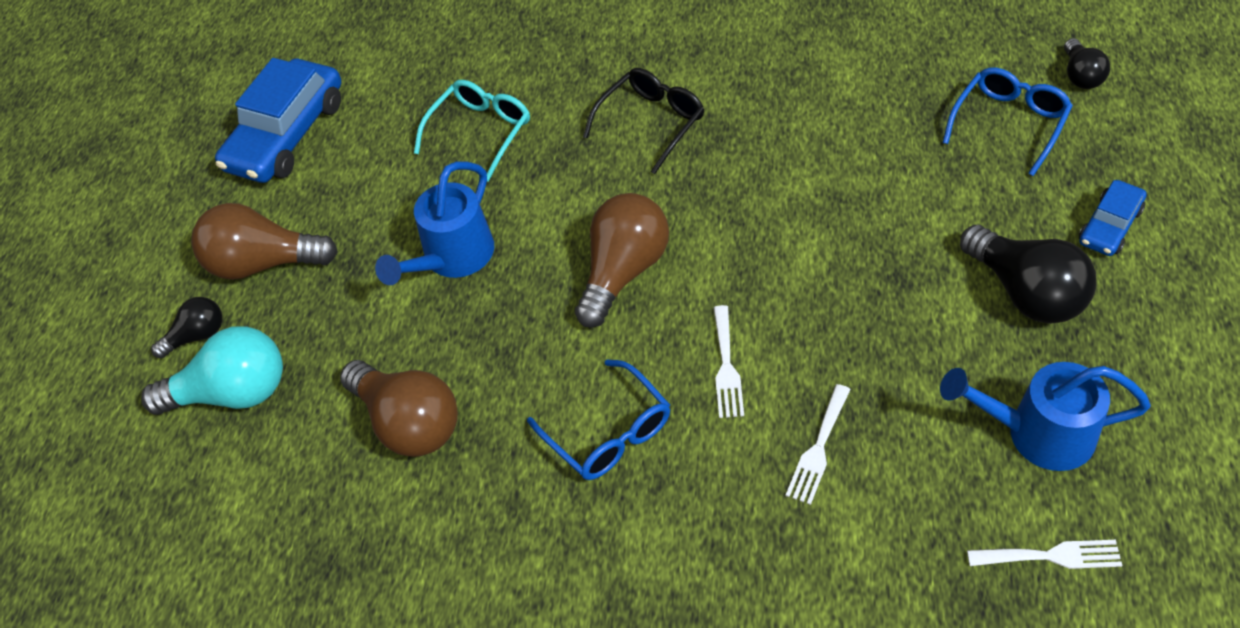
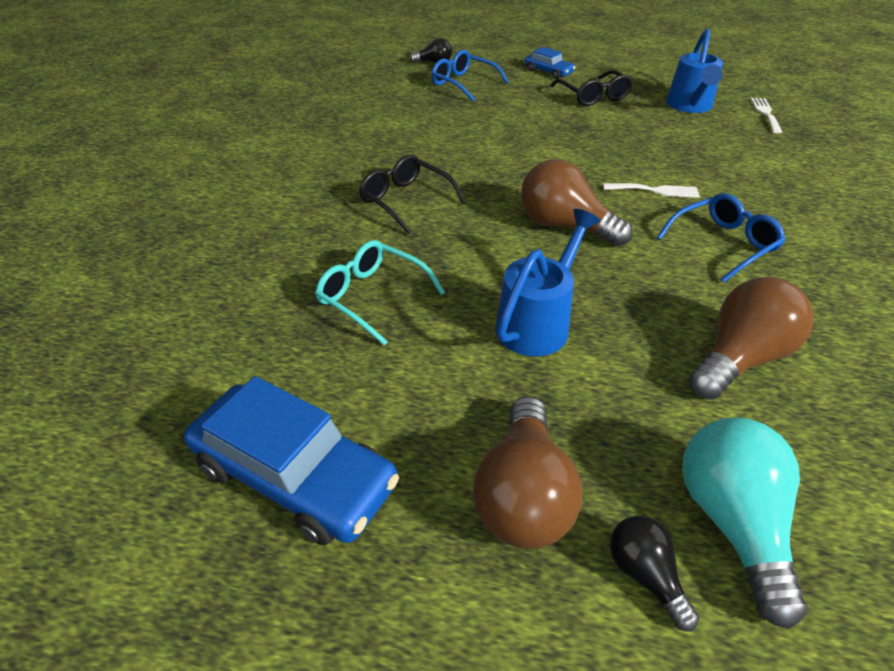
camera: 90 degrees left, 10 degrees down
(452, 258) = (538, 322): blue watering can -> blue watering can turned 90 degrees counterclockwise
(818, 449) = (715, 166): white fork -> none
(1026, 292) = (593, 96): black light bulb -> black glasses

